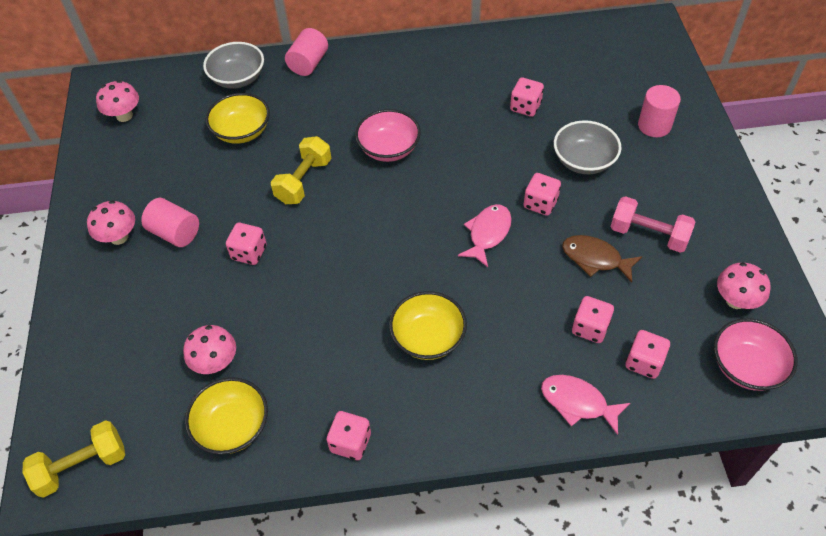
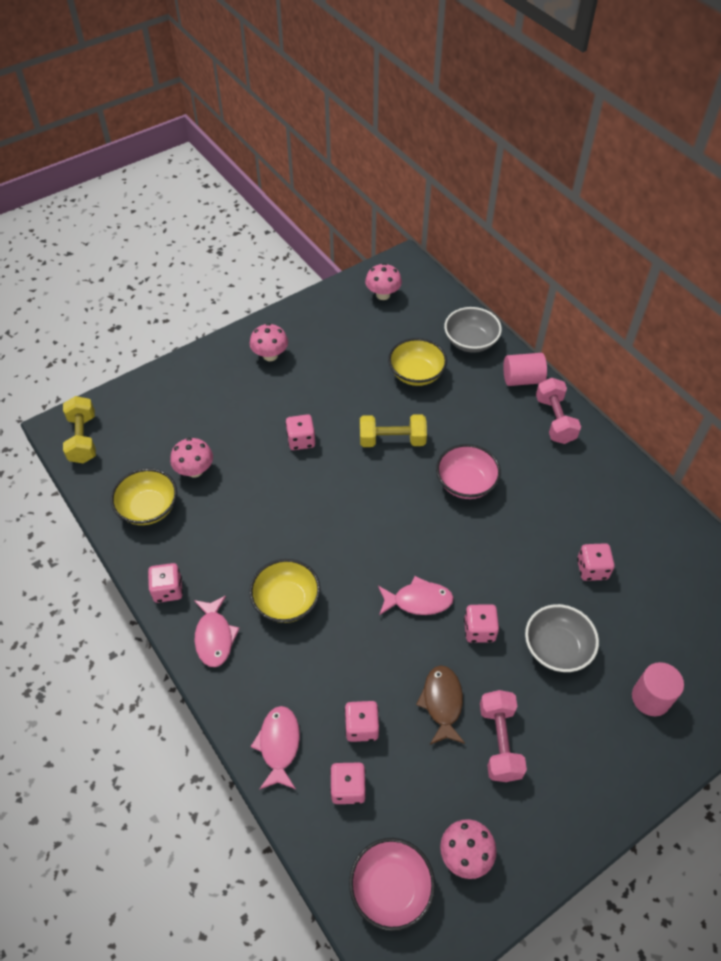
camera: 60 degrees right, 0 degrees up
(82, 466) = (83, 439): yellow dumbbell -> yellow dumbbell turned 45 degrees clockwise
(175, 233) = (293, 385): pink cylinder -> none
(367, 63) = (555, 420): none -> pink dumbbell
(432, 417) = (214, 637): none -> pink fish

